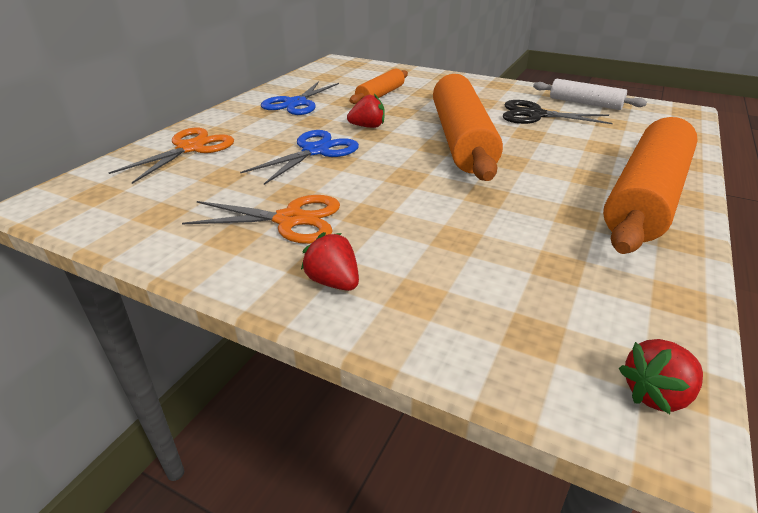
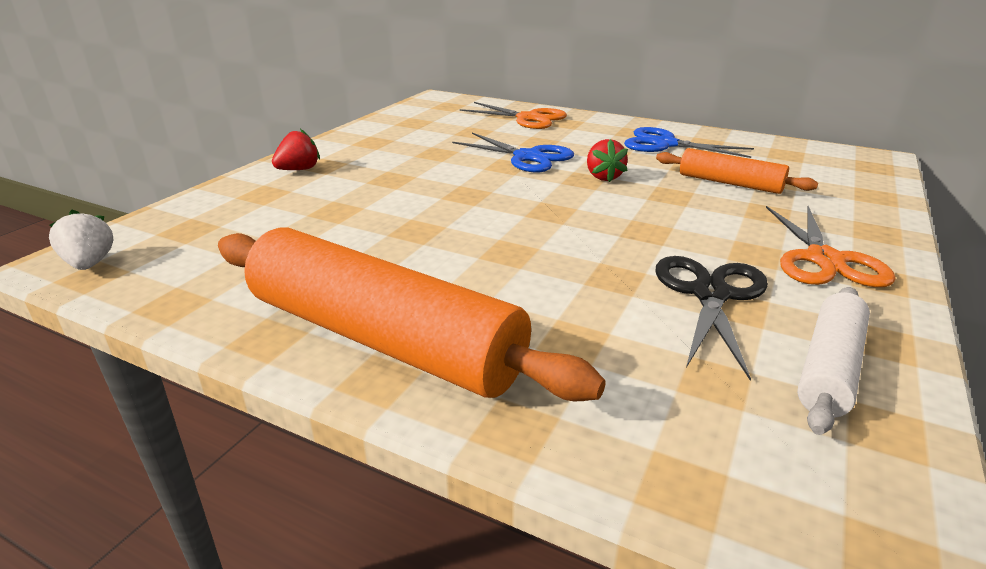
camera: 90 degrees right, 5 degrees down
(290, 220) = (391, 154): orange scissors -> orange scissors (824, 260)
(461, 139) = (576, 226): orange rolling pin -> none
(656, 394) = (90, 264): red strawberry -> white strawberry

